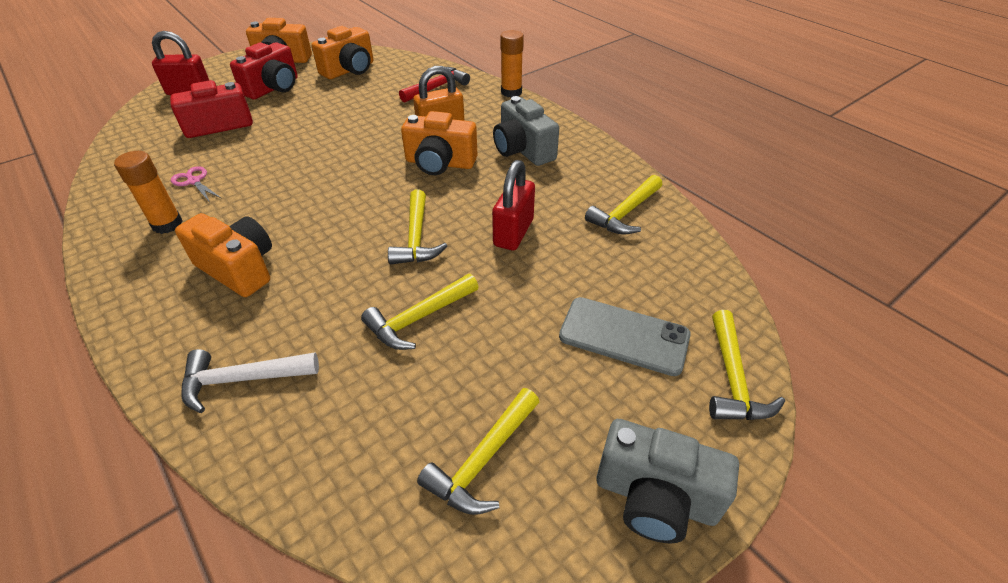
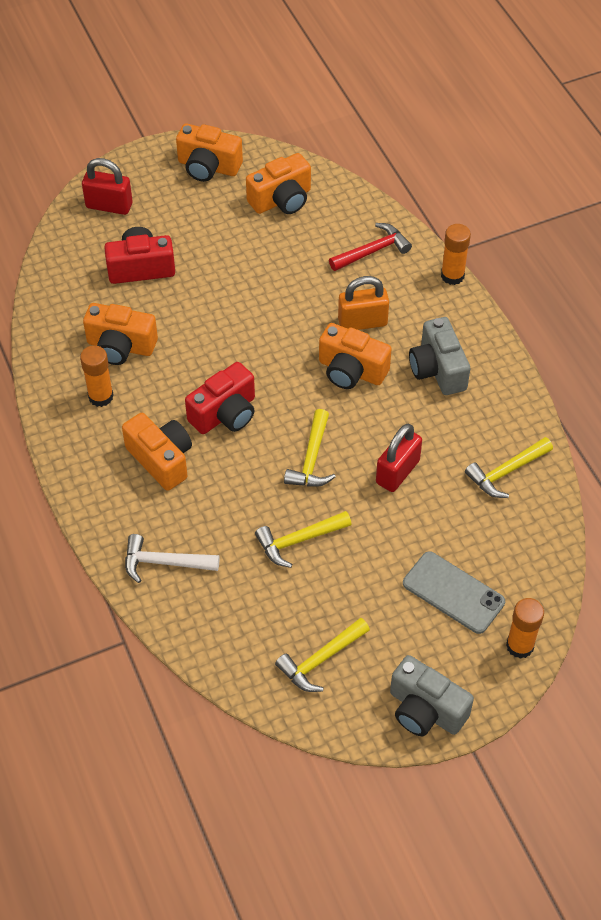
camera: 15 degrees right, 10 degrees up
(194, 181) = (120, 346): pink scissors -> orange camera
(273, 88) = (197, 217): red camera -> red camera (225, 414)
(732, 379) = (520, 646): yellow hammer -> orange glue stick

